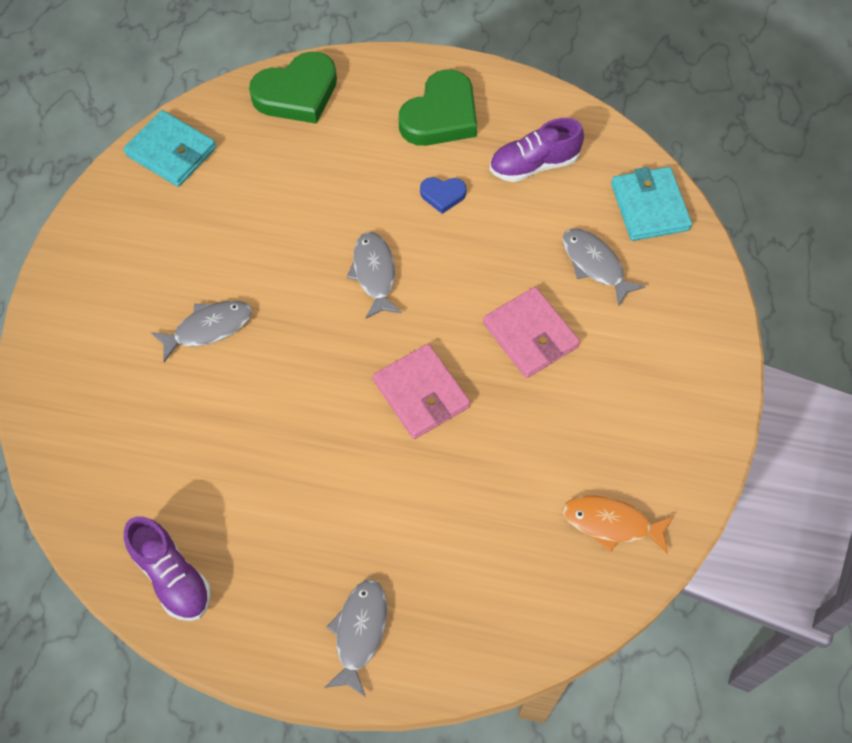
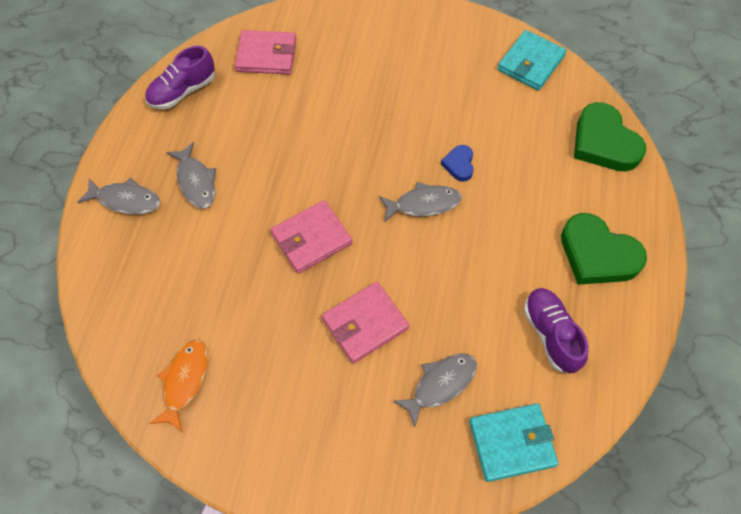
camera: 90 degrees right, 0 degrees up
(117, 464) = (266, 55): none -> pink wallet
(208, 328) = (371, 97): grey fish -> grey fish (196, 181)
(443, 195) = (507, 255): blue heart -> blue heart (459, 164)

